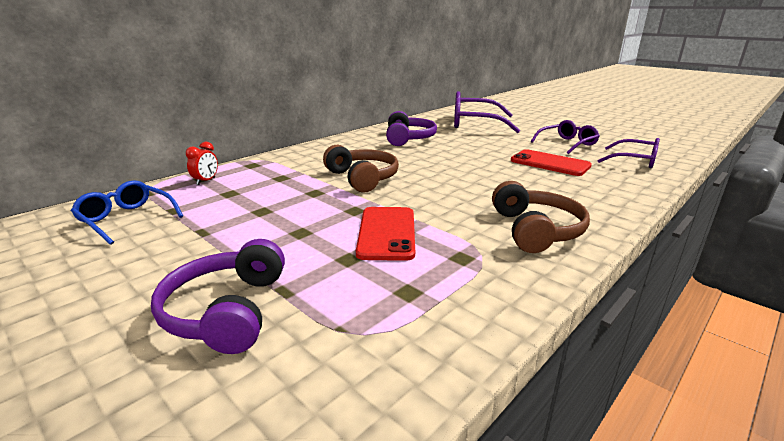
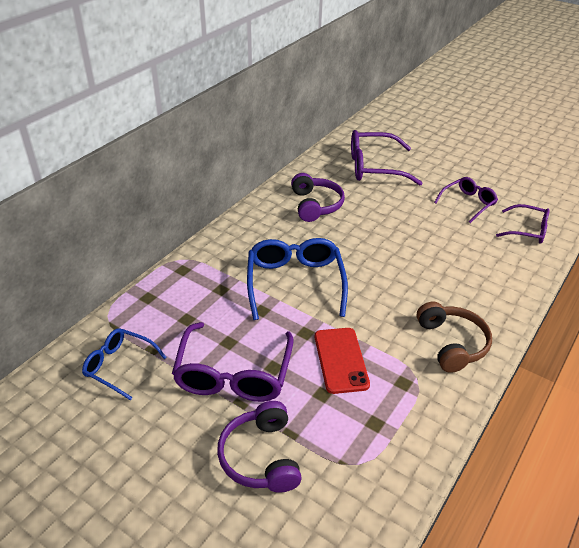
camera: 10 degrees left, 15 degrees up
(206, 181) = (154, 302): red clock -> none
(249, 234) = (233, 374): none -> purple glasses
(362, 178) = (295, 283): brown headphones -> blue glasses
(550, 163) = (455, 241): red phone -> none

